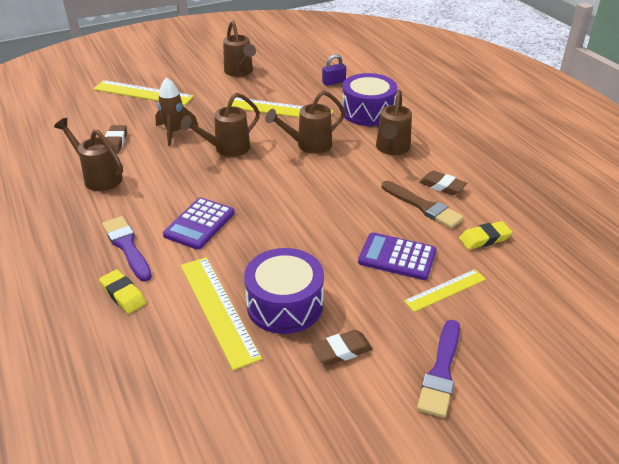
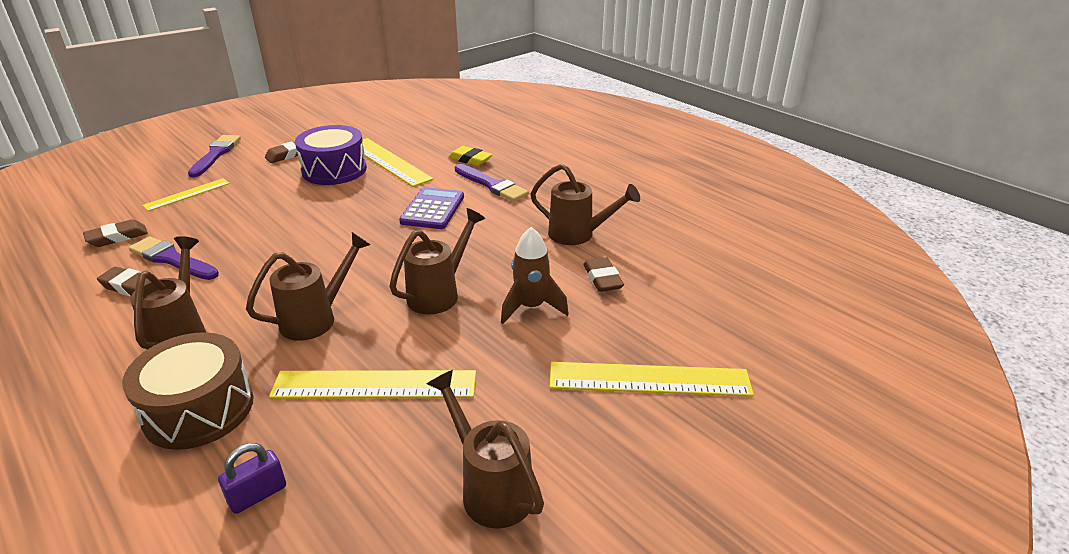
camera: 165 degrees right, 5 degrees down
(368, 112) = (199, 409): purple drum -> brown drum
(397, 257) = (224, 211): purple calculator -> none
(423, 206) = (172, 259): brown brush -> purple brush
(484, 238) = (117, 237): yellow eraser -> brown eraser

